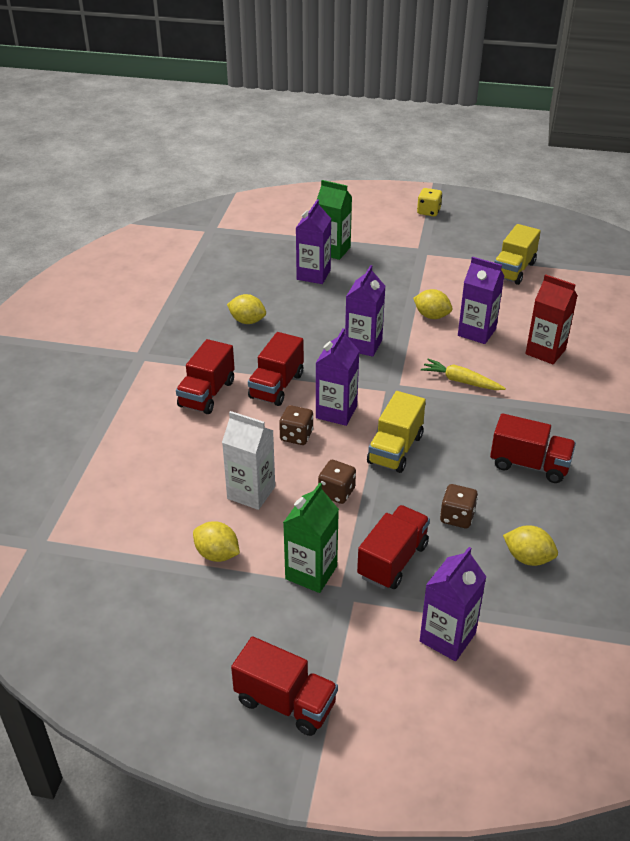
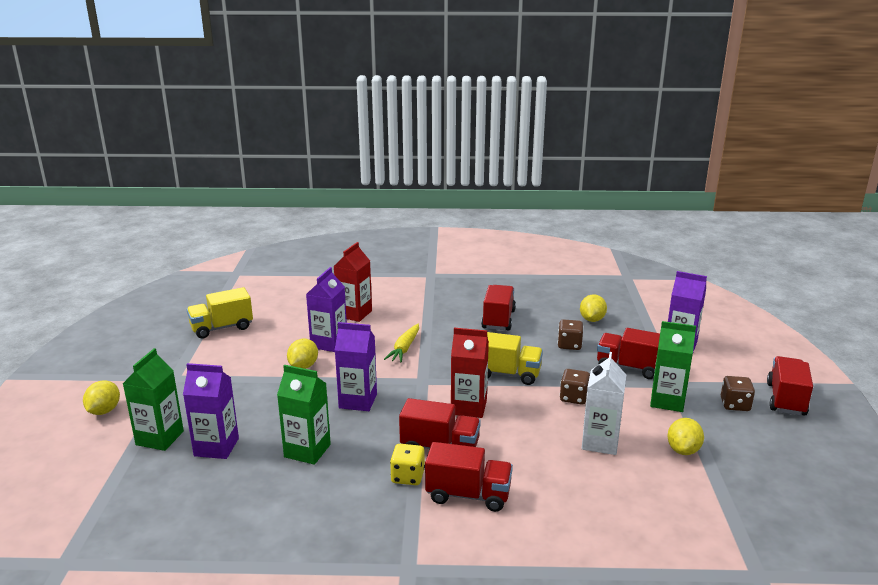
camera: 100 degrees left, 15 degrees down
(247, 321) = (320, 486): yellow lemon -> yellow lemon (104, 411)
(295, 316) = (307, 451): none -> green carton
(296, 436) = (512, 426): brown dice -> brown dice (735, 405)
(336, 412) = (468, 407): purple carton -> red carton
(428, 211) = (83, 378): yellow dice -> yellow dice (408, 476)
(513, 270) = (222, 328): yellow truck -> yellow truck turned 135 degrees clockwise

